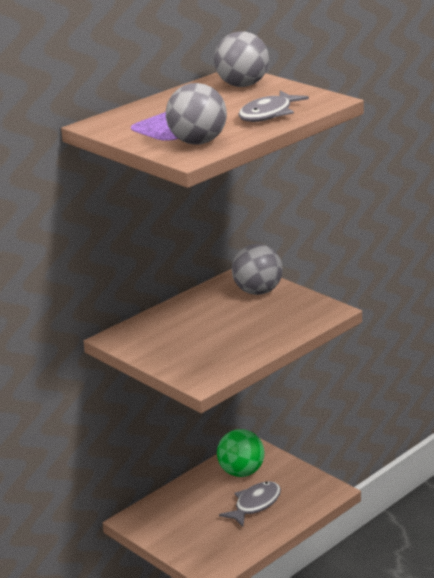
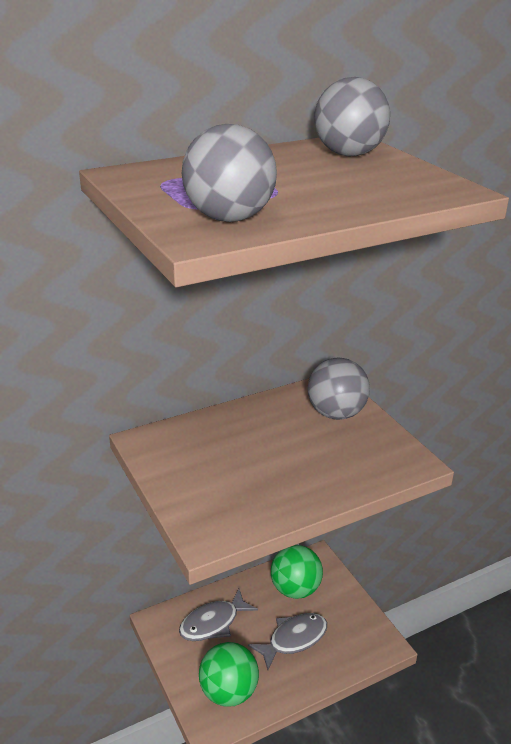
camera: 15 degrees right, 5 degrees up
(216, 548) = (228, 692): none -> green ball
(268, 114) = (359, 195): grey fish -> grey fish (213, 623)

